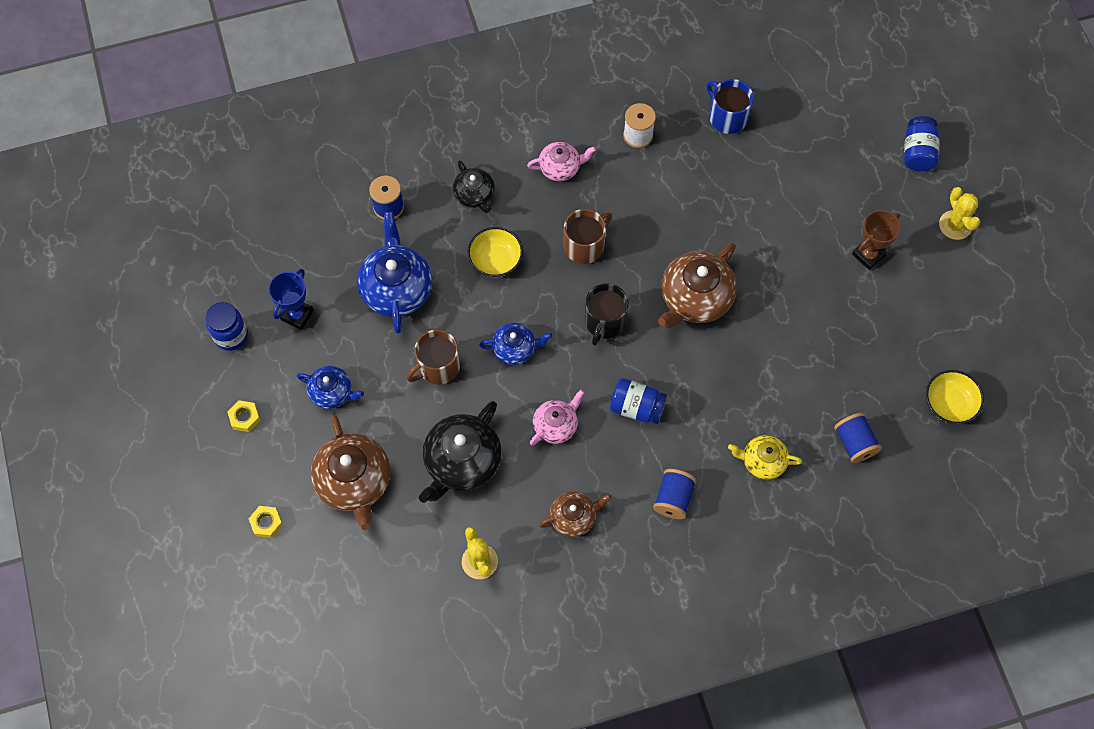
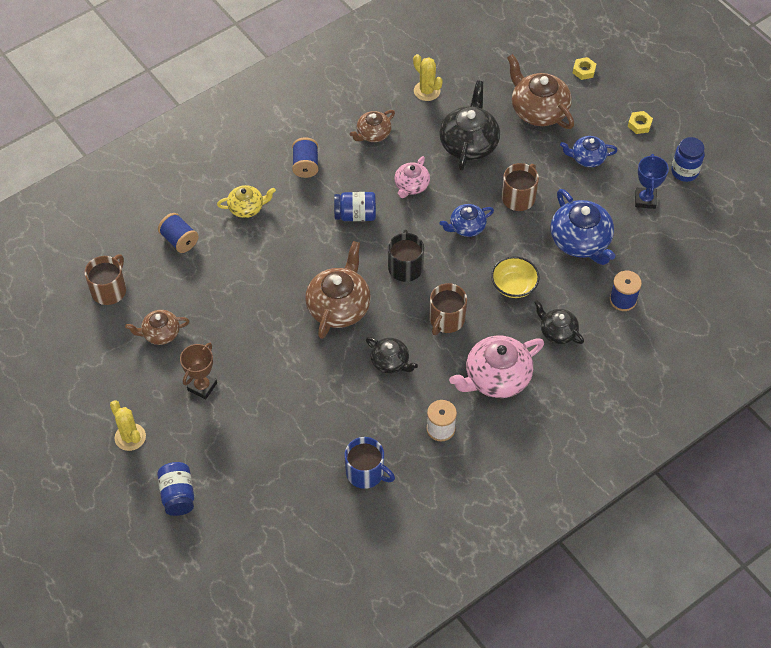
camera: 160 degrees right, 10 degrees down
(560, 167) = (496, 378): pink teapot -> pink teapot, size x1.72
(662, 218) = (390, 362): none -> black teapot
(901, 330) = (160, 333): none -> brown teapot
(949, 404) = (109, 290): yellow bowl -> brown mug

